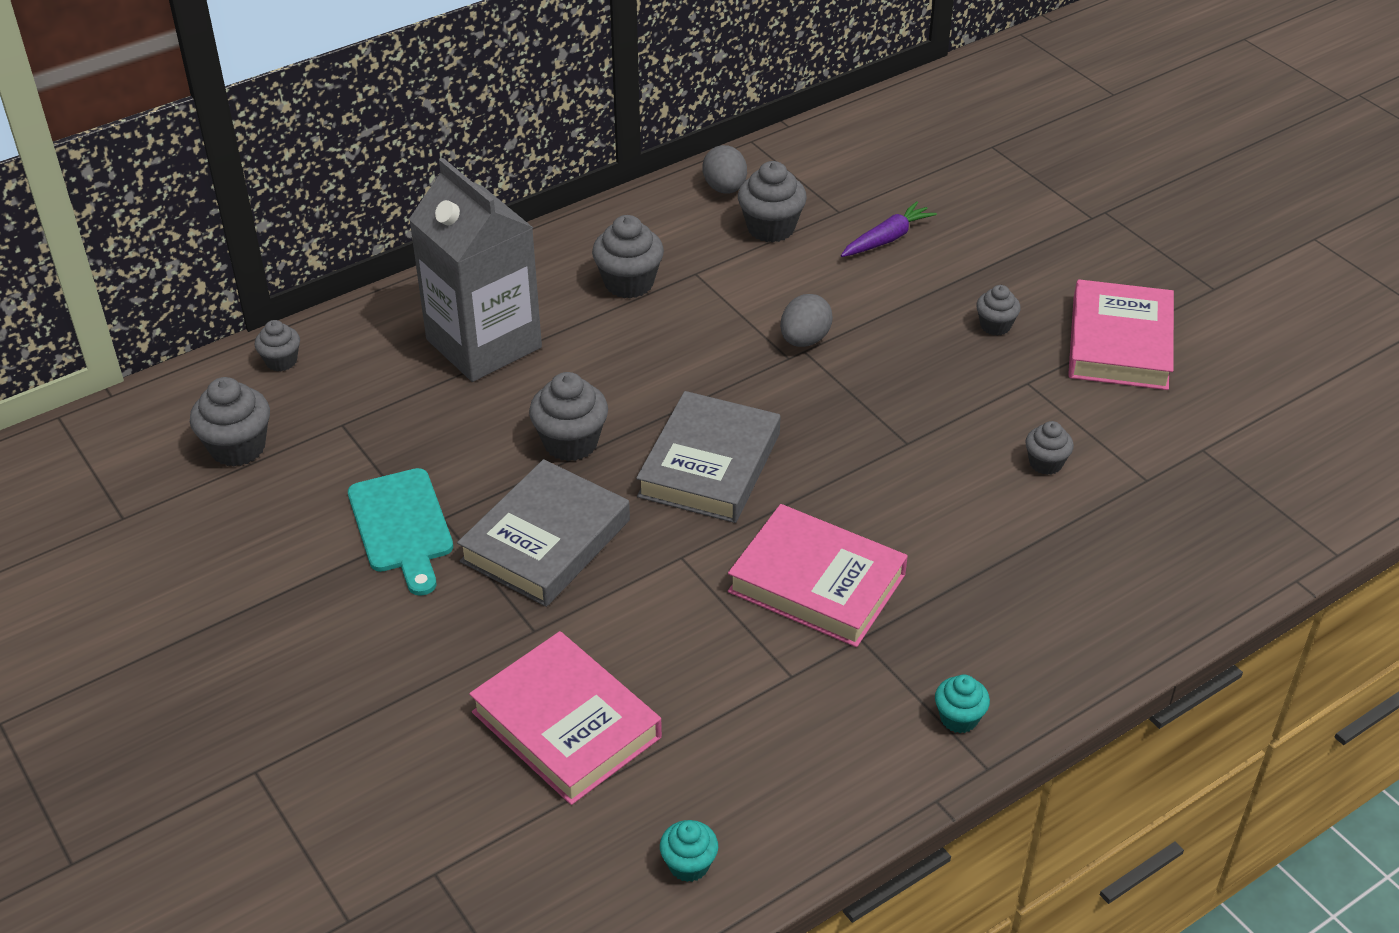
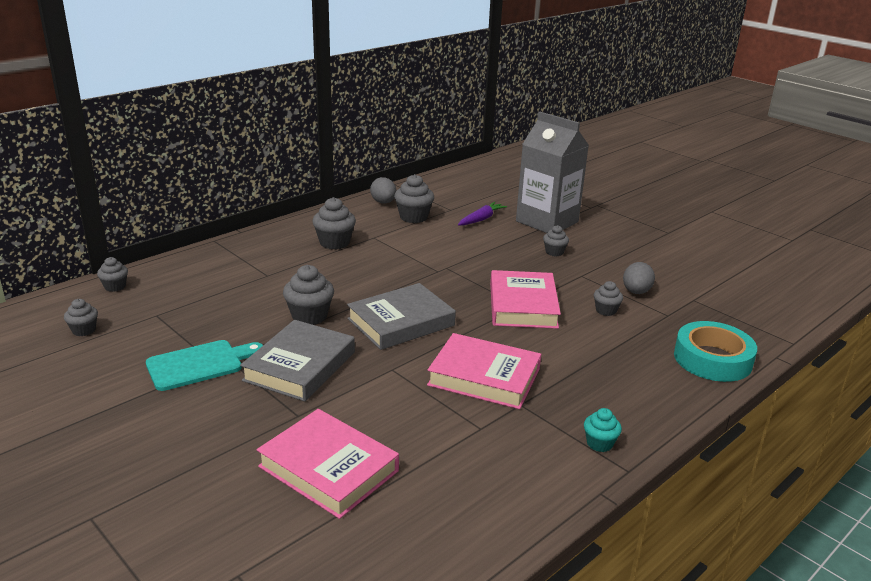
camera: 10 degrees left, 15 degrees down
(238, 448) = (84, 330): grey cupcake -> grey cupcake, size x0.60
(401, 526) = (199, 364): turquoise cutting board -> turquoise cutting board turned 90 degrees counterclockwise
(484, 344) = (248, 273): grey carton -> grey carton (547, 221)
(689, 865) = (435, 550): turquoise cupcake -> none
(710, 465) = (401, 322): grey book -> grey book turned 45 degrees clockwise
(804, 340) = (445, 263): grey egg -> grey egg (636, 292)
(1119, 343) = (626, 256): pink book -> pink book (522, 305)
(1188, 576) = (712, 359): none -> turquoise tape

